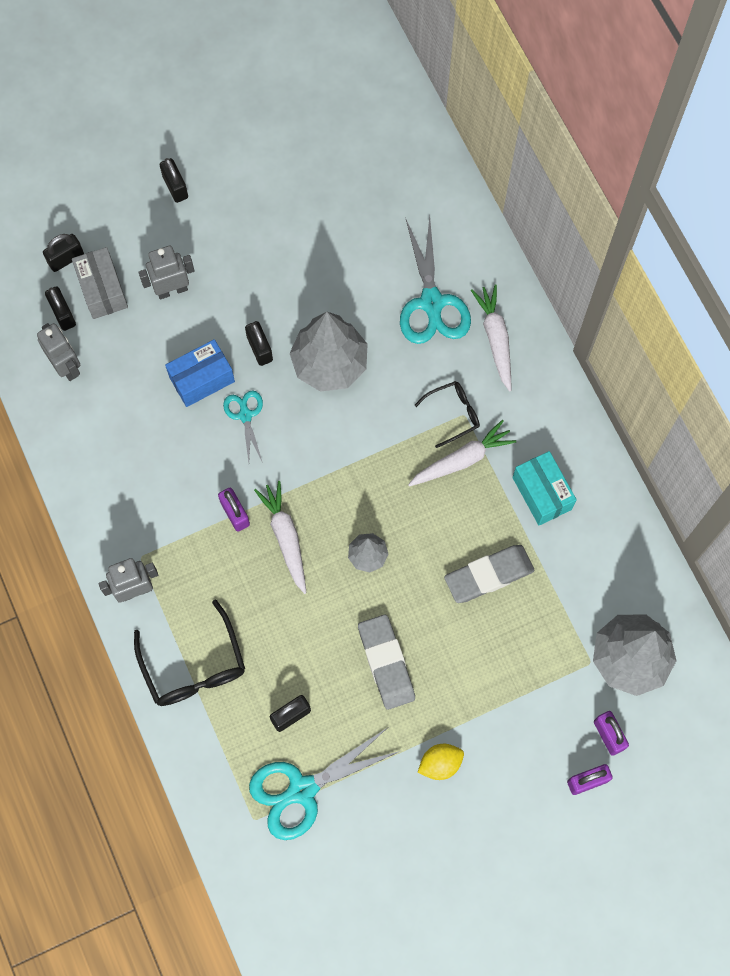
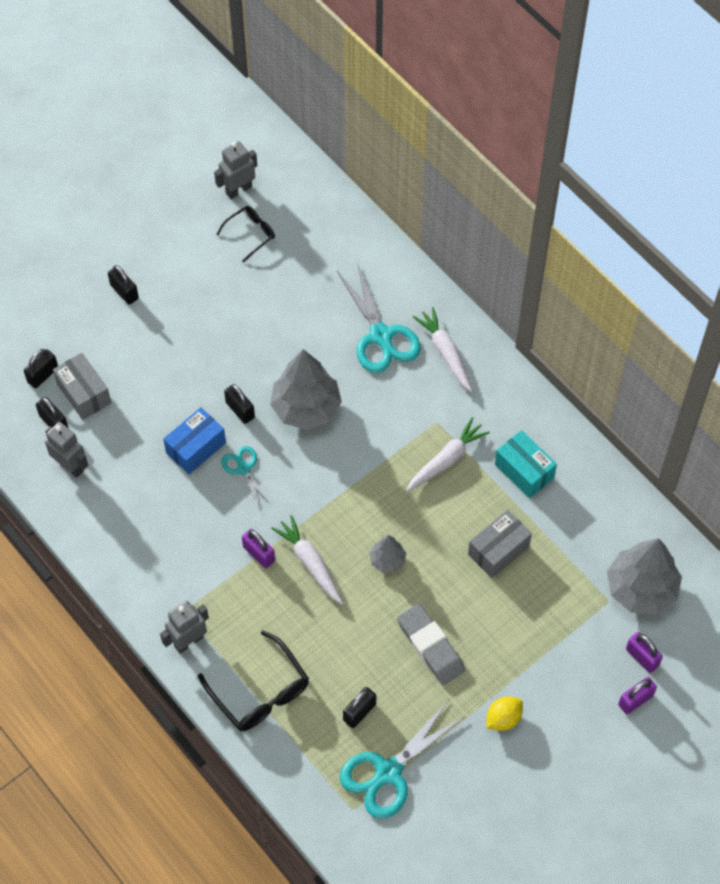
camera: 15 degrees left, 10 degrees down
(172, 290) = (147, 379): grey robot -> grey robot (238, 190)
(453, 414) = (427, 424): black glasses -> black glasses (251, 234)
(488, 575) = (498, 550): grey eraser -> grey box

